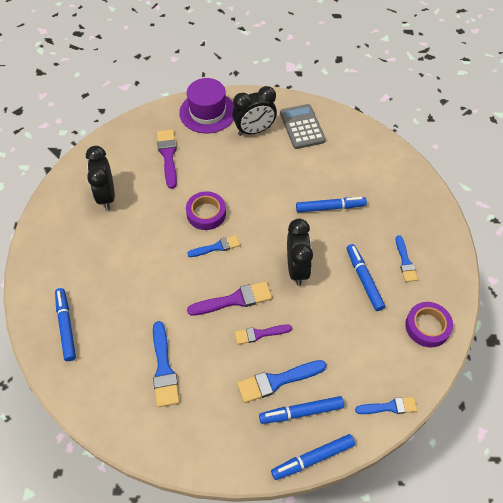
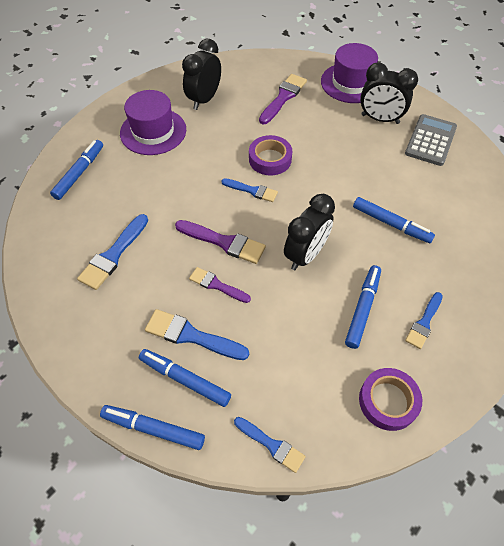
camera: 40 degrees right, 0 degrees up
(91, 250) = (153, 131): none -> purple hat

